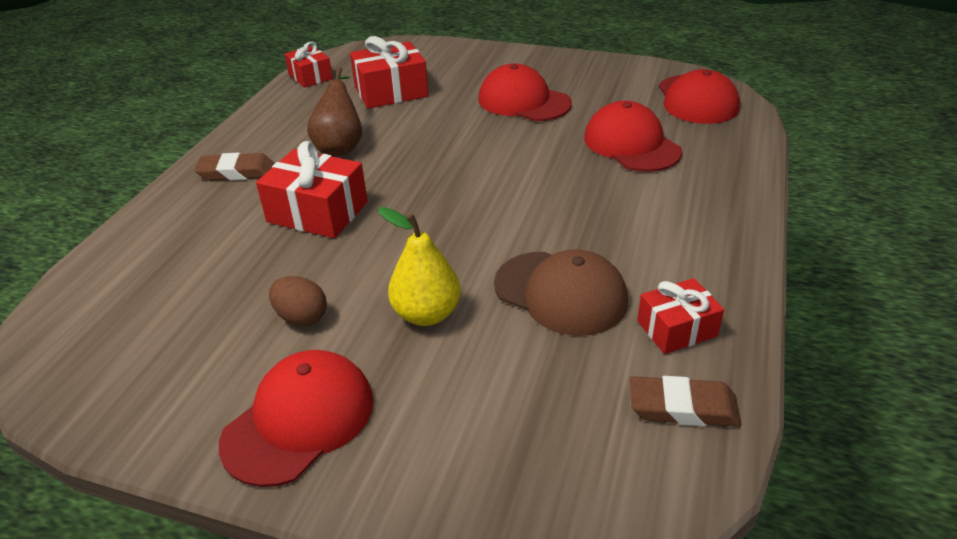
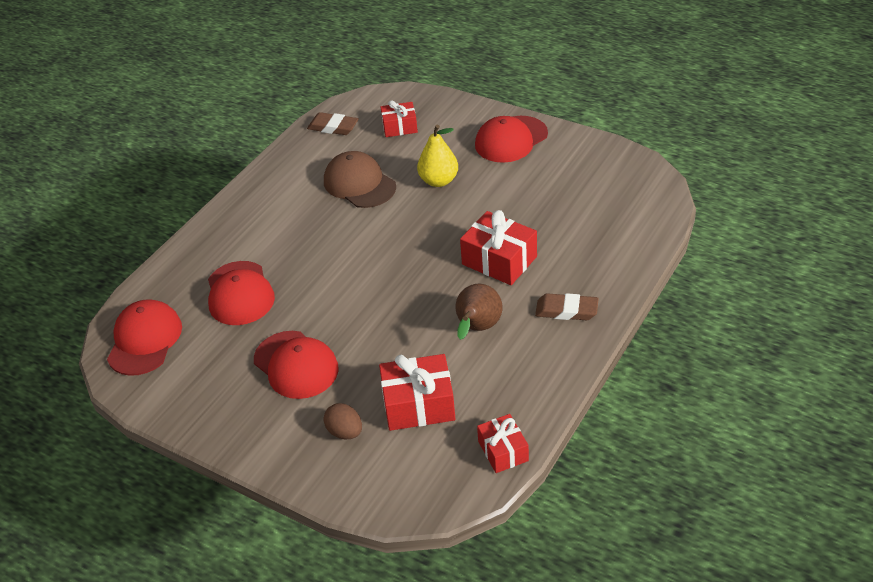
camera: 165 degrees left, 5 degrees up
(302, 317) = (510, 187): brown egg -> brown egg (345, 432)
(676, 328) = (310, 159): red gift -> red gift (399, 127)

